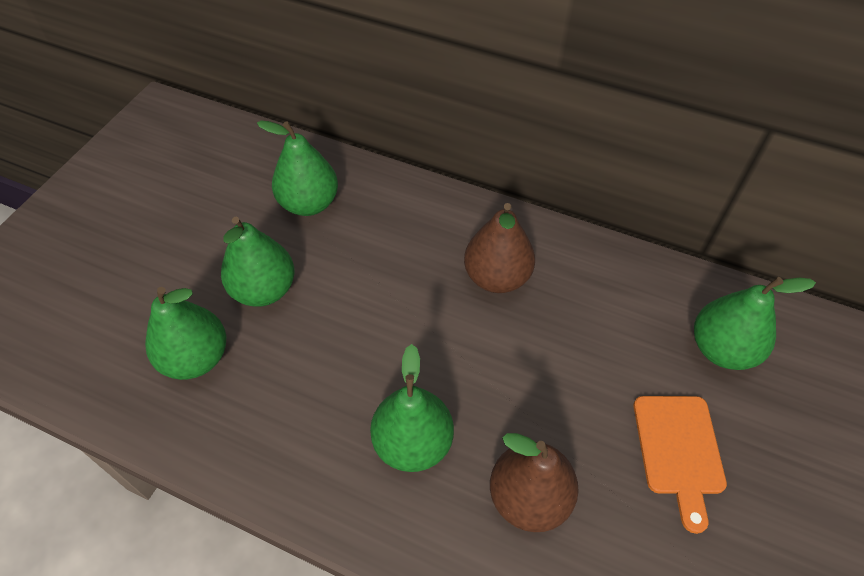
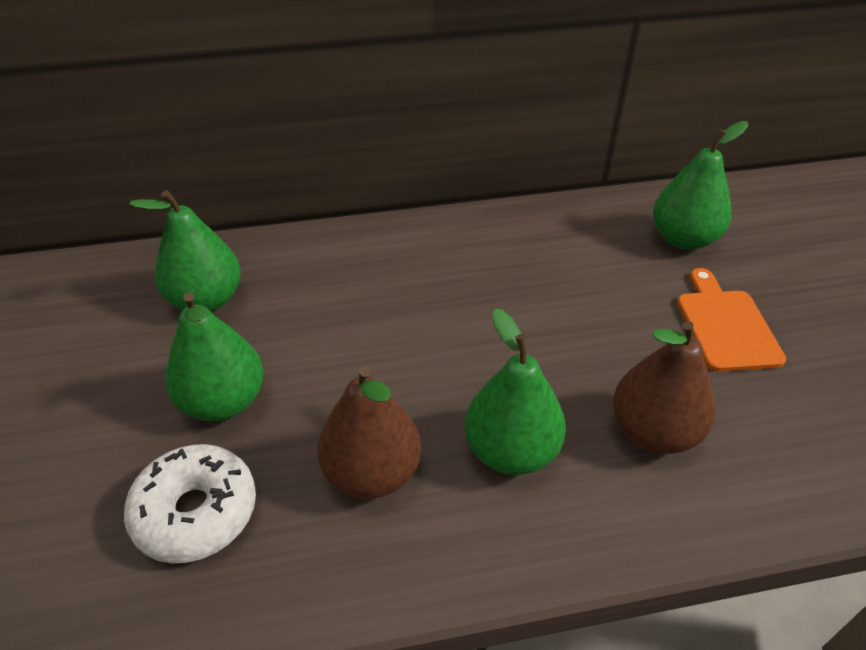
camera: 35 degrees left, 10 degrees down
(196, 358) = (196, 512): green pear -> white donut
(496, 277) = (457, 274): brown pear -> brown pear (372, 473)
(679, 450) = (725, 325): orange cutting board -> orange cutting board turned 150 degrees counterclockwise

